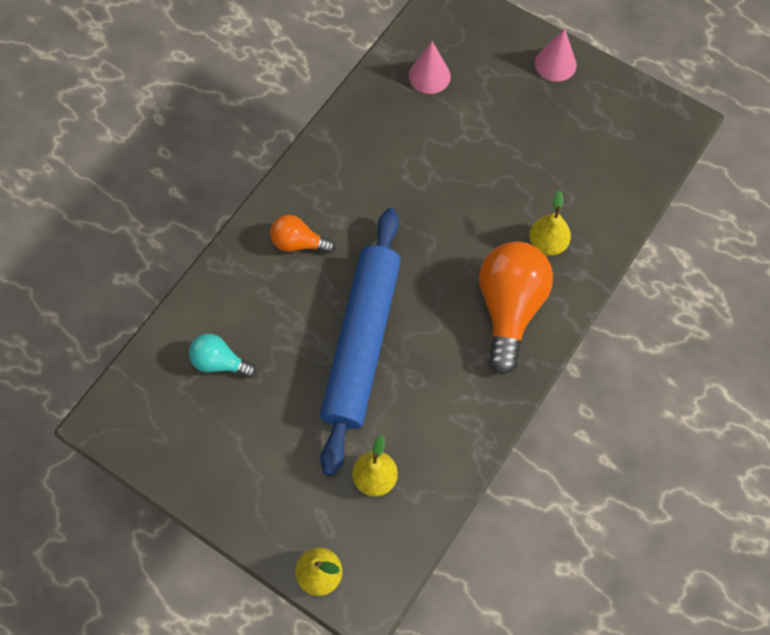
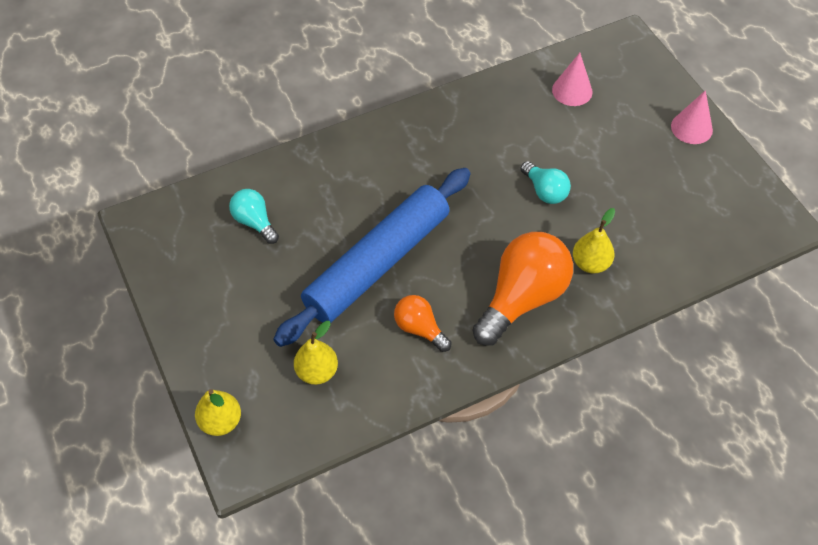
camera: 30 degrees right, 10 degrees down
(298, 243) = (377, 165): orange light bulb -> orange light bulb (419, 329)
(466, 192) = (545, 191): none -> turquoise light bulb

